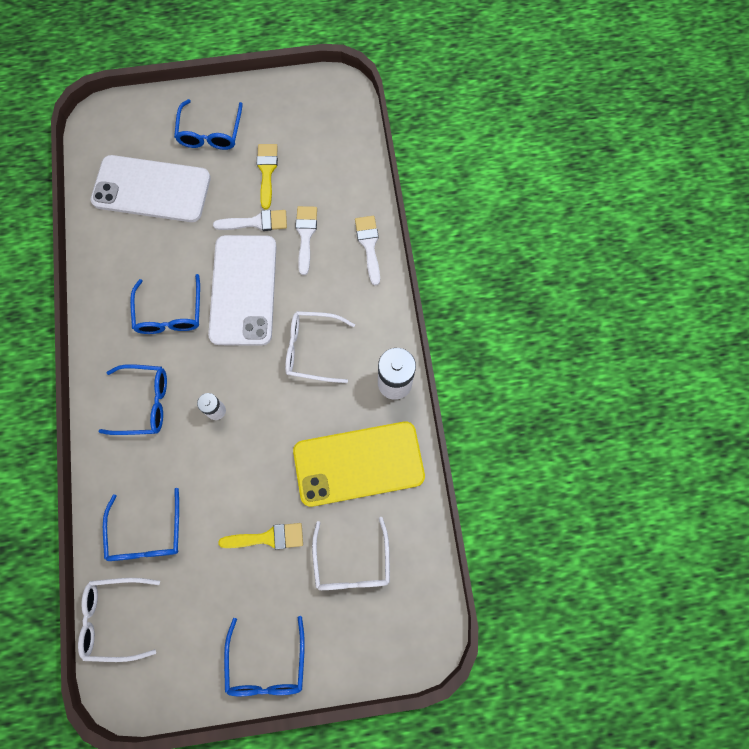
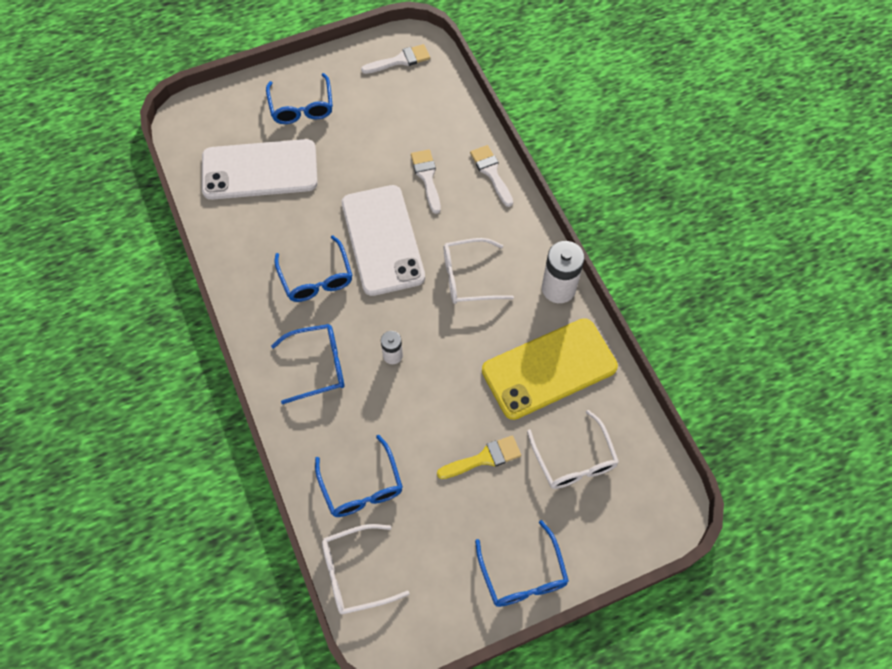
camera: 15 degrees left, 10 degrees down
(256, 222) = (374, 176): white brush -> white brush (400, 60)
(267, 171) = (369, 129): yellow brush -> none

